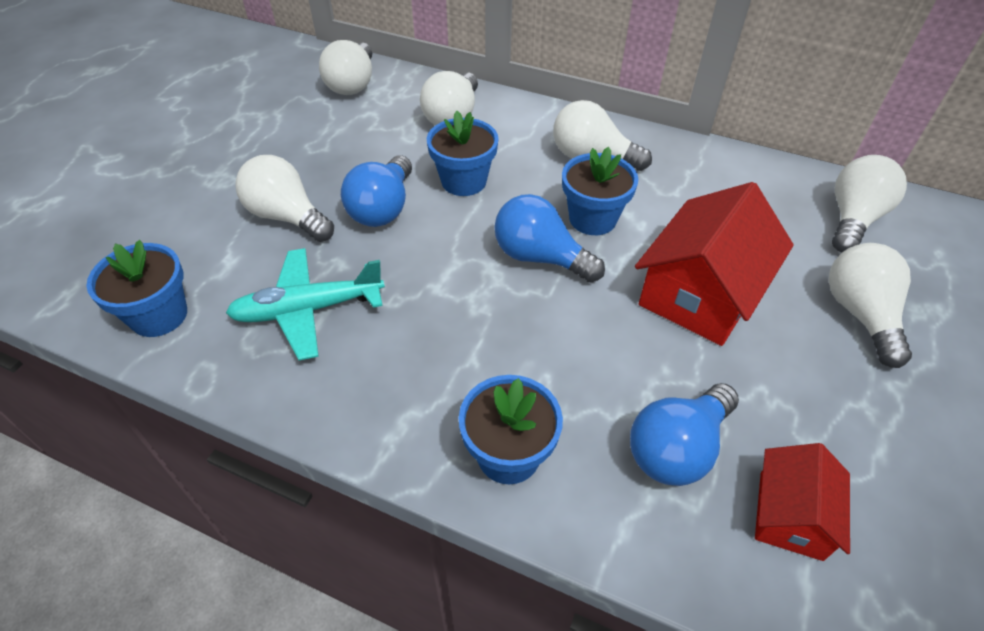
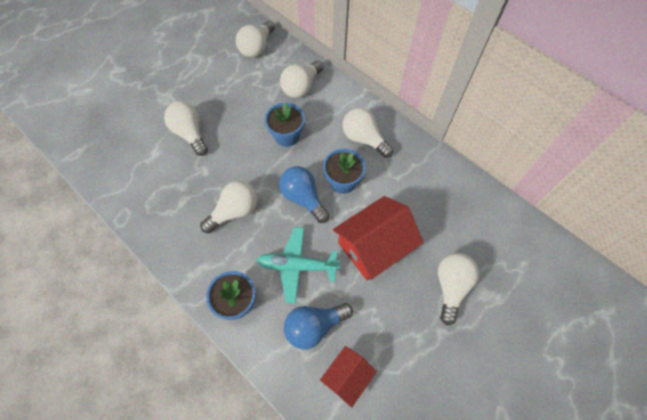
camera: 20 degrees right, 15 degrees up
(159, 315) = (114, 176): blue flower pot -> none
(307, 310) = (180, 194): turquoise plane -> turquoise plane (297, 266)
(383, 208) = (238, 142): blue light bulb -> none
(853, 219) = (488, 226): white light bulb -> white light bulb (234, 211)

